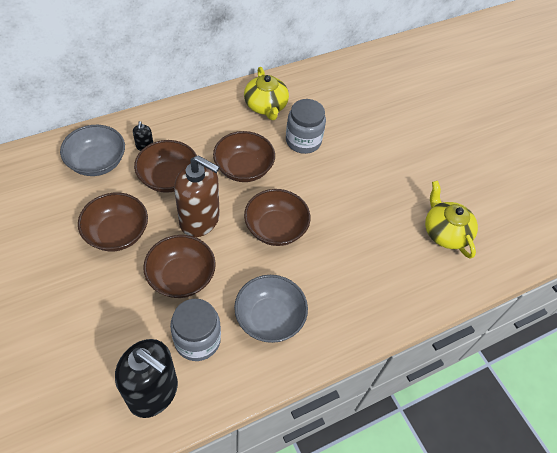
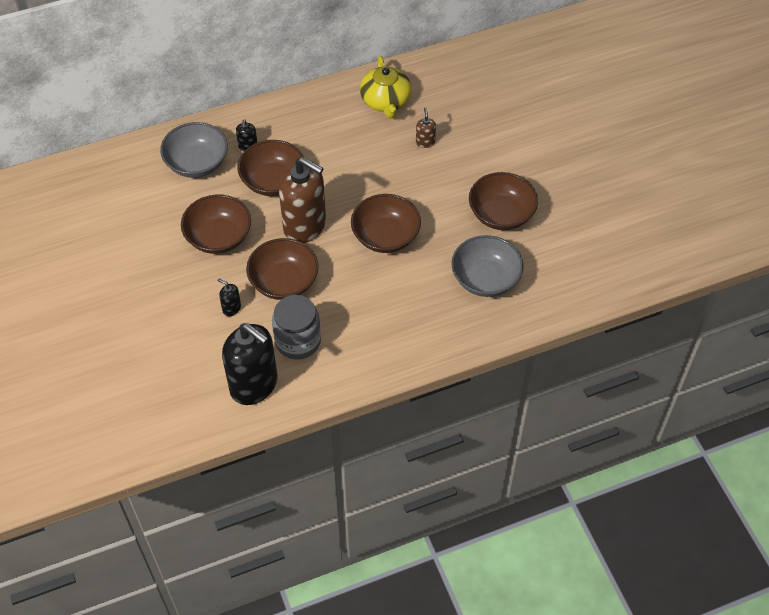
camera: 10 degrees right, 0 degrees up
(129, 307) = (231, 308): none -> black soap dispenser
(243, 168) = (355, 172): brown bowl -> brown bowl (501, 214)
(269, 318) = (372, 324): grey bowl -> grey bowl (485, 279)
(303, 141) = (425, 142): grey jar -> brown soap dispenser
(445, 232) = (572, 245): yellow teapot -> none

